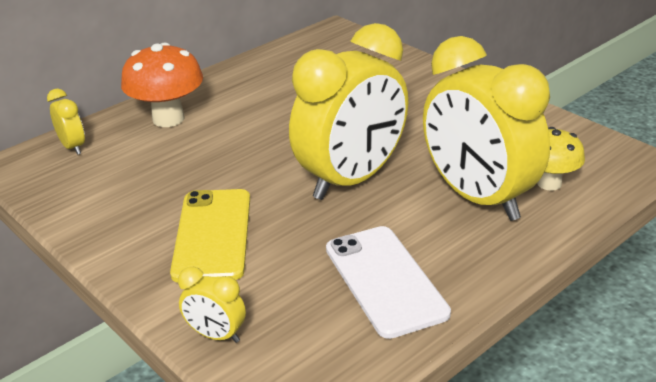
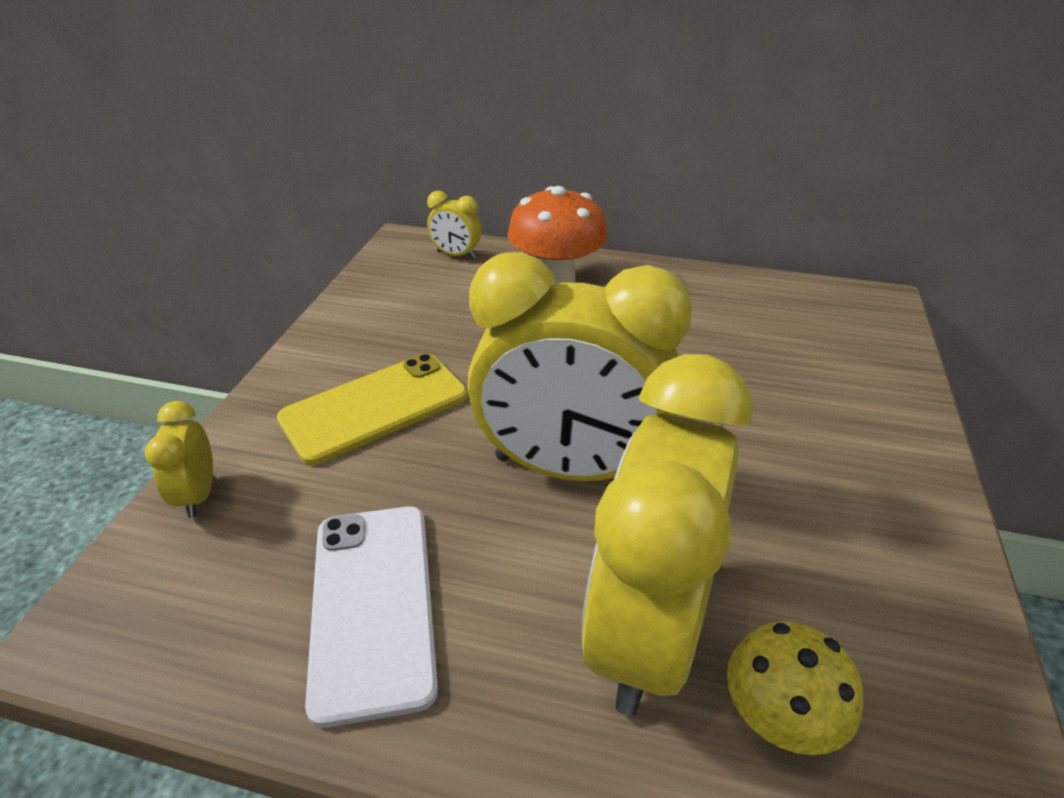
camera: 55 degrees right, 5 degrees up
(73, 147) = (456, 255): yellow clock -> yellow clock turned 90 degrees clockwise
(385, 280) = (373, 605): white phone -> white phone turned 45 degrees counterclockwise

